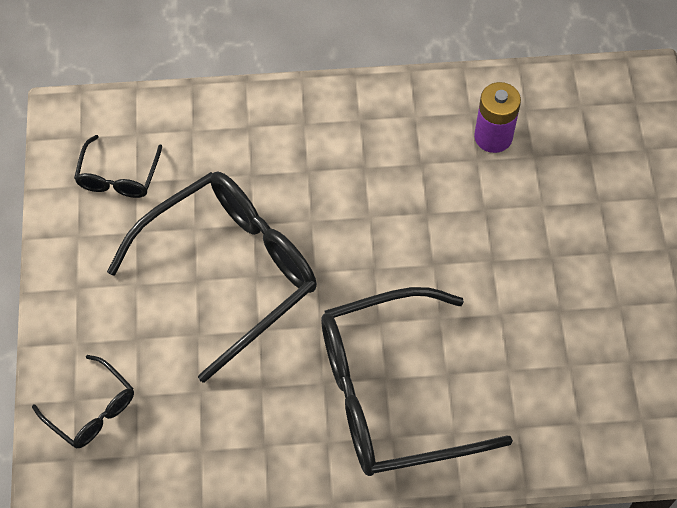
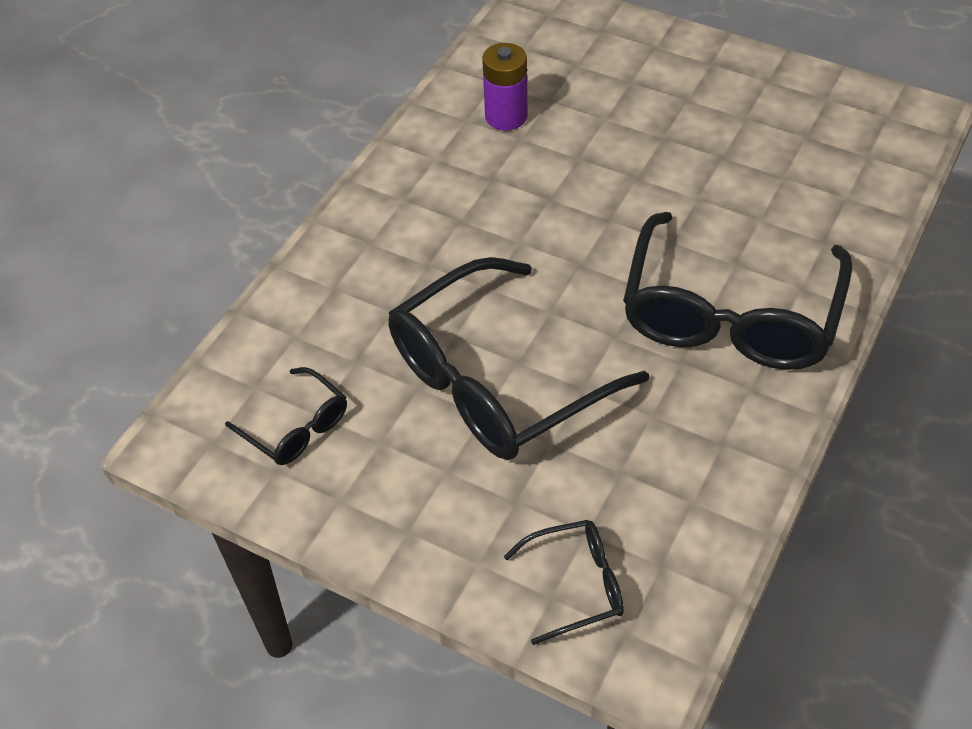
camera: 55 degrees left, 10 degrees down
(230, 272) = (496, 380): black glasses -> black glasses turned 120 degrees counterclockwise

